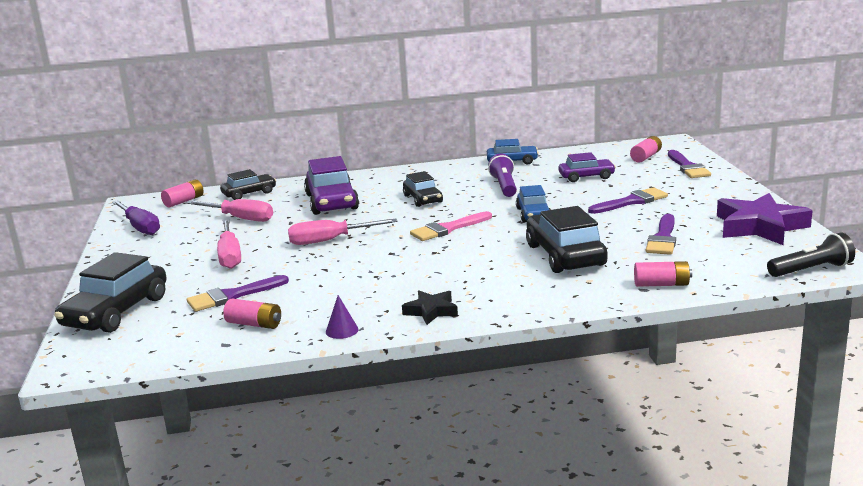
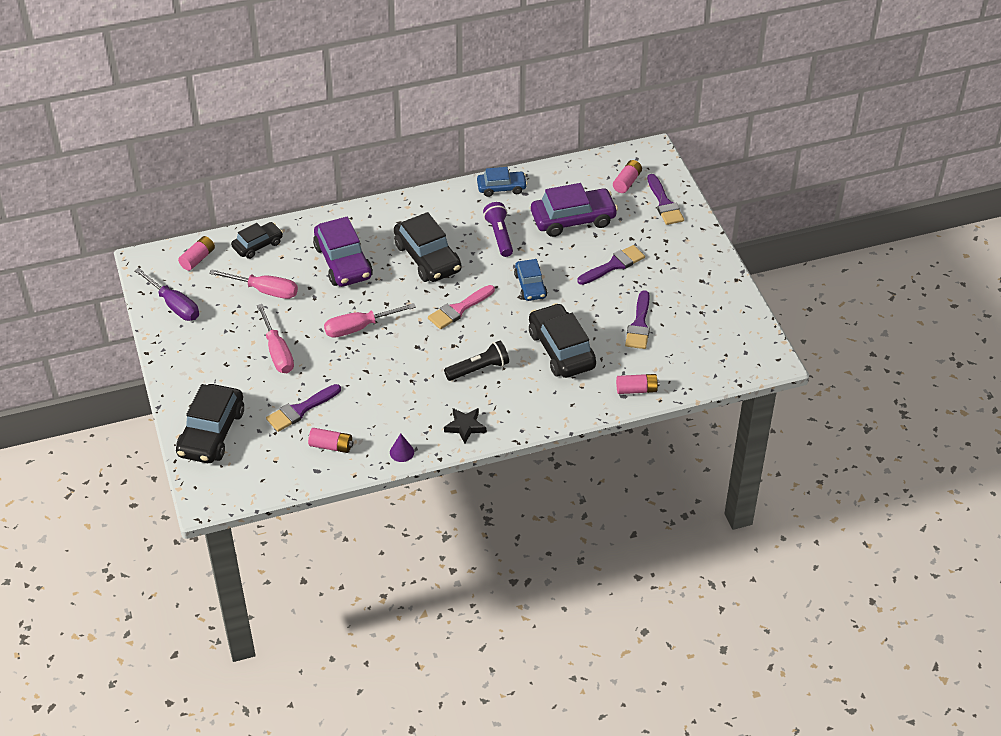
camera: 10 degrees left, 25 degrees up
(423, 199) = (427, 258): black car -> black car, size x1.67
(586, 177) = (573, 219): purple car -> purple car, size x1.67
(760, 226) = (717, 307): purple star -> none
(811, 270) = (748, 369): black flashlight -> black flashlight (478, 369)

